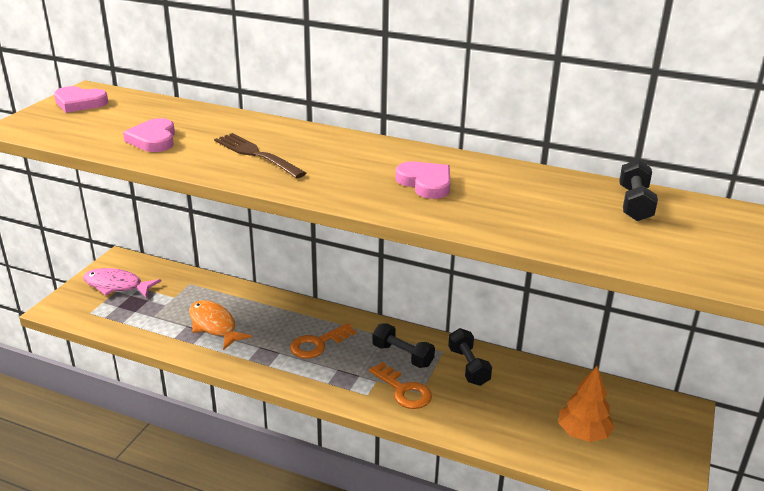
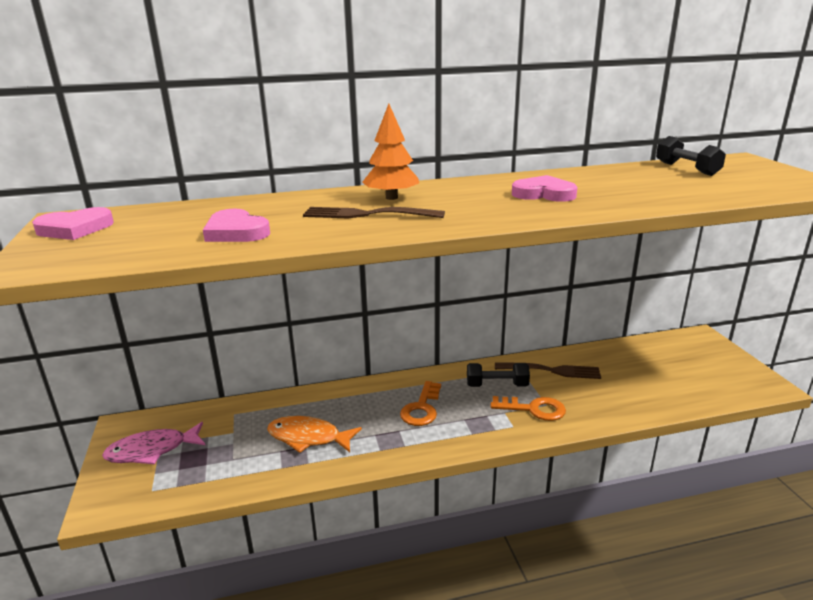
camera: 35 degrees left, 5 degrees down
(468, 366) = (551, 371): black dumbbell -> brown fork
(583, 433) = (677, 377): orange tree -> orange tree (391, 197)

